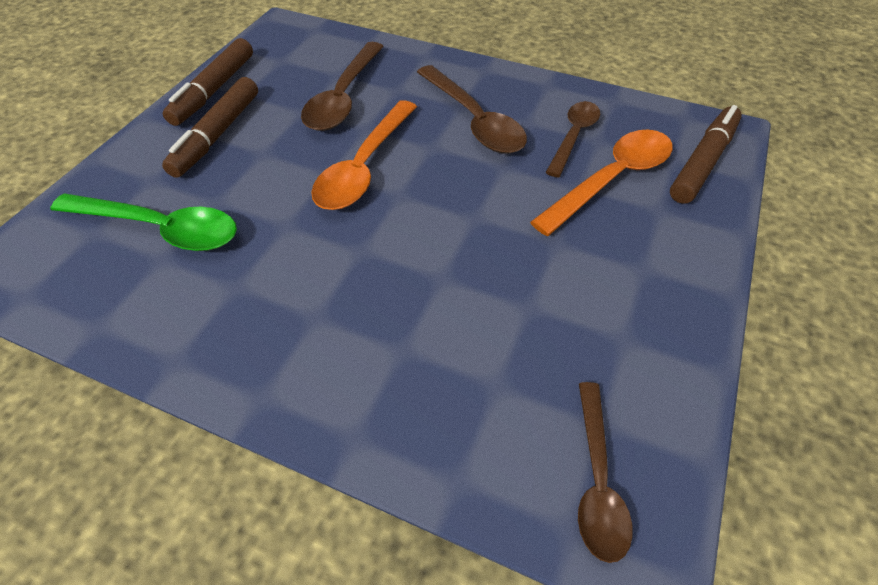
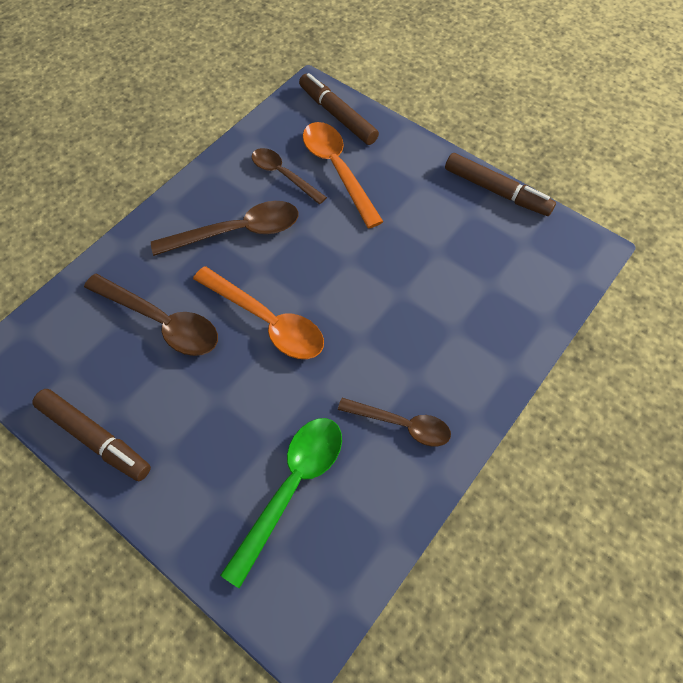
camera: 75 degrees left, 10 degrees up
(217, 135) = (174, 437): brown marker -> brown marker (496, 191)
(597, 481) = (556, 256): brown spoon -> brown spoon (402, 425)

